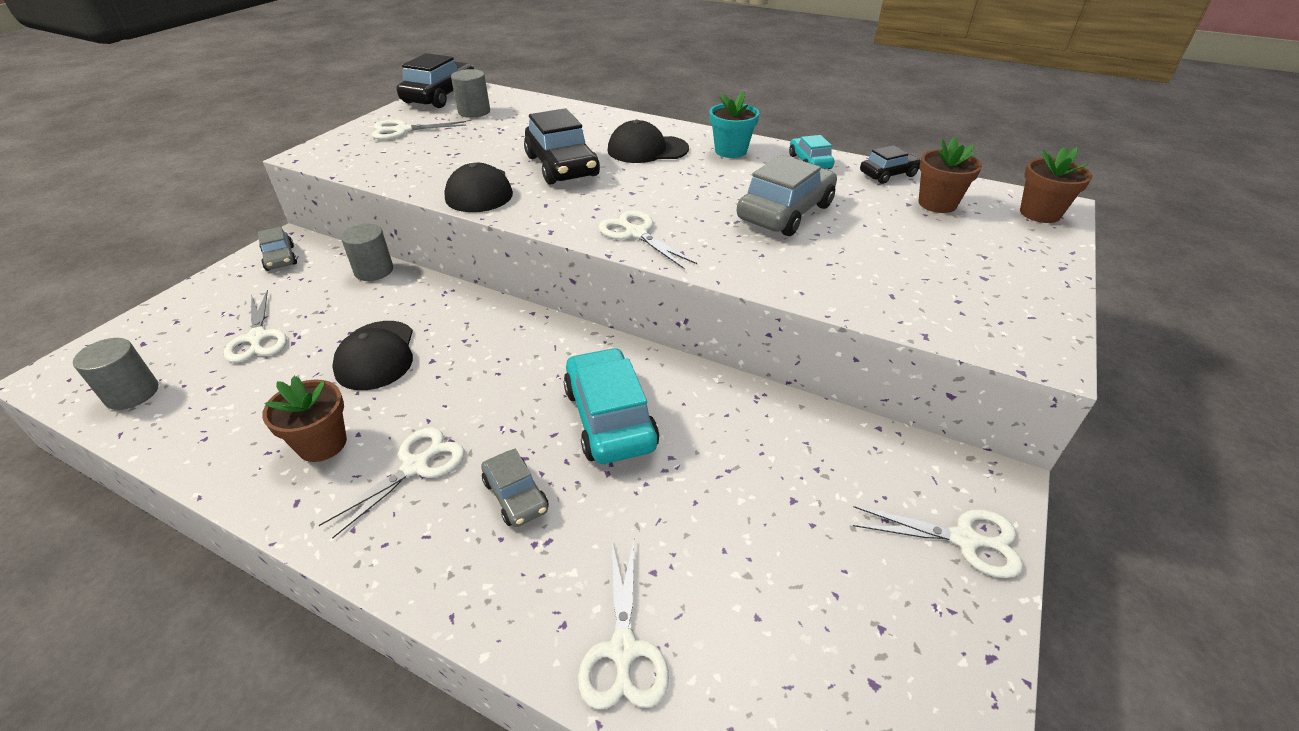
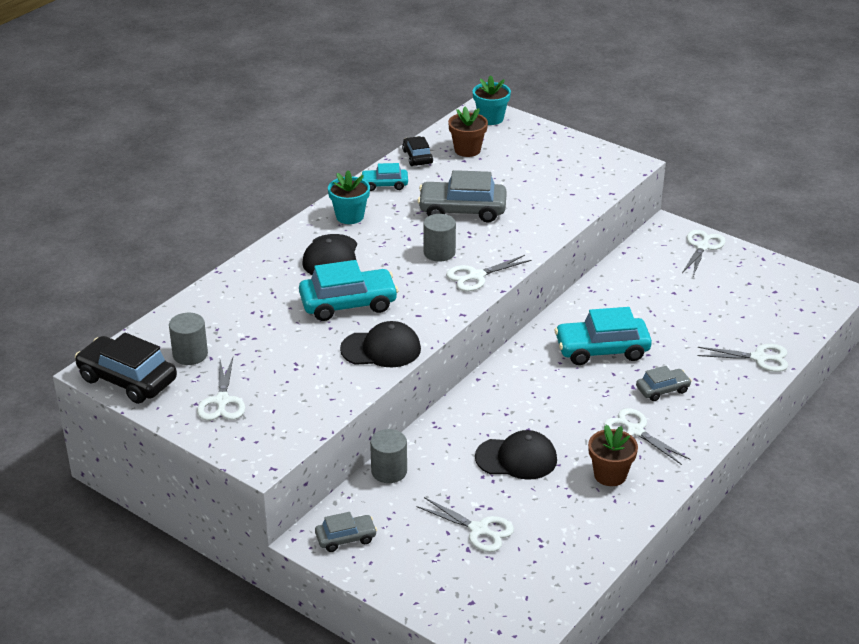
camera: 80 degrees left, 5 degrees down
(132, 393) = (540, 589): grey cylinder -> grey cylinder (439, 252)
(257, 338) = (478, 530): white scissors -> white scissors turned 45 degrees clockwise
(562, 166) = (348, 304): black car -> turquoise car
(785, 212) = (462, 210): grey car -> grey car turned 45 degrees counterclockwise
(1039, 213) = (490, 118): brown flower pot -> turquoise flower pot

